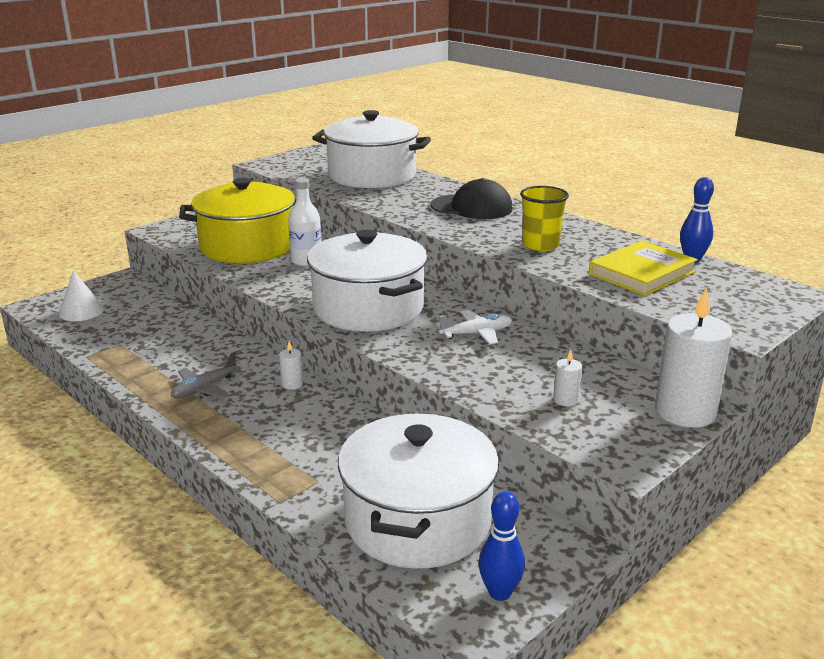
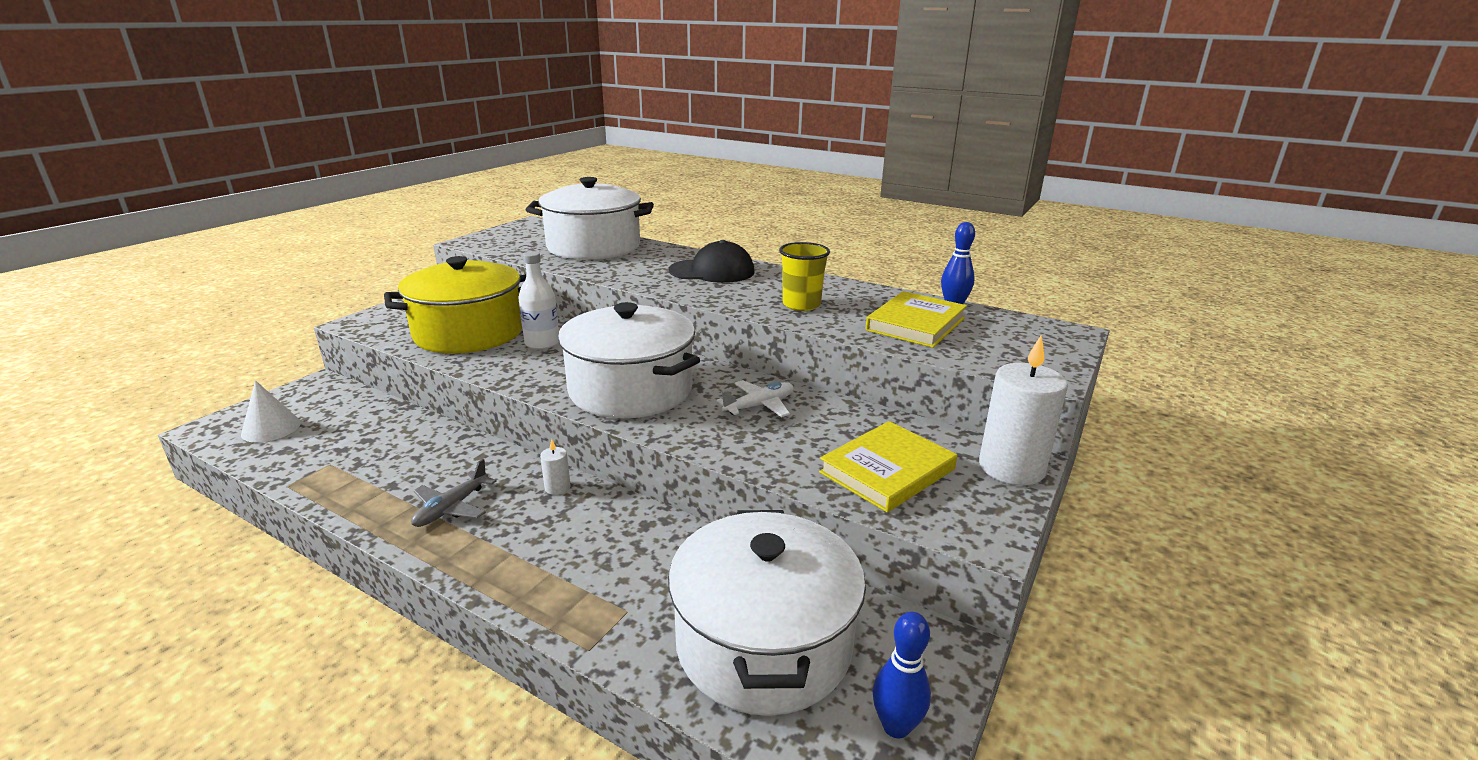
camera: 15 degrees left, 0 degrees up
(565, 400) = (887, 471): white candle -> yellow book

